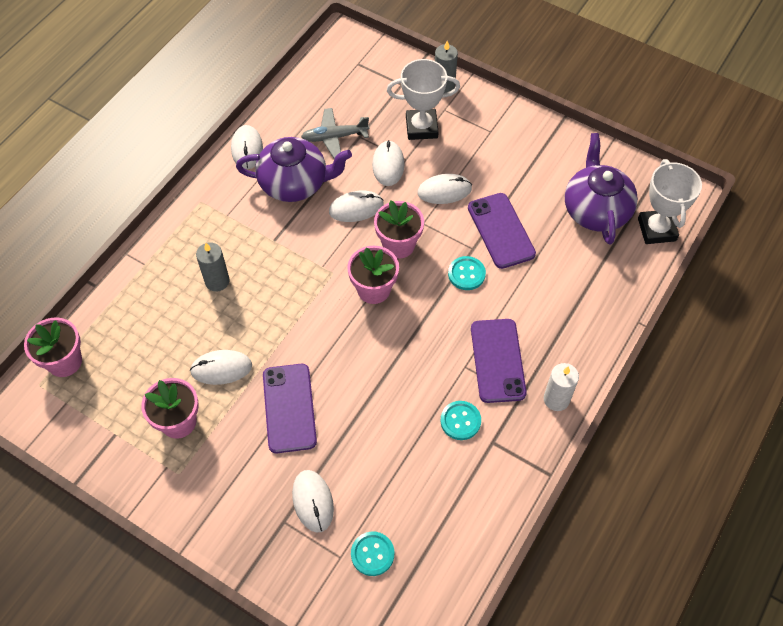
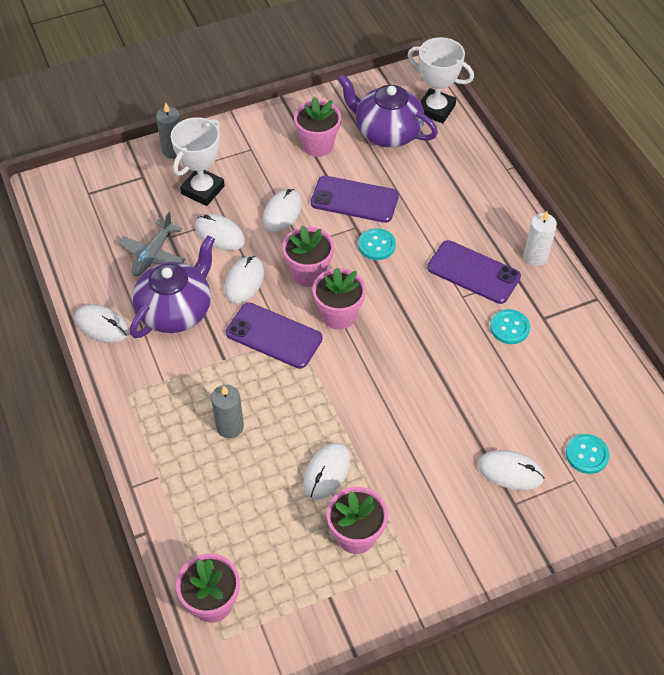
camera: 55 degrees left, 5 degrees down
(289, 408) = (408, 440): purple phone -> purple phone (274, 336)
(535, 172) = (318, 145): none -> pink flower pot

